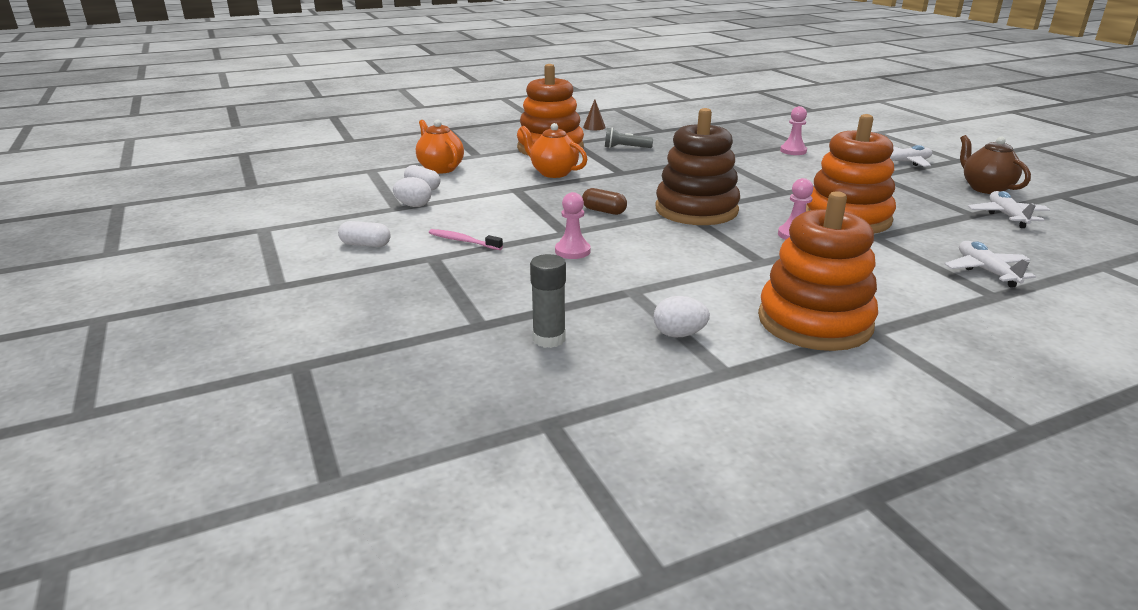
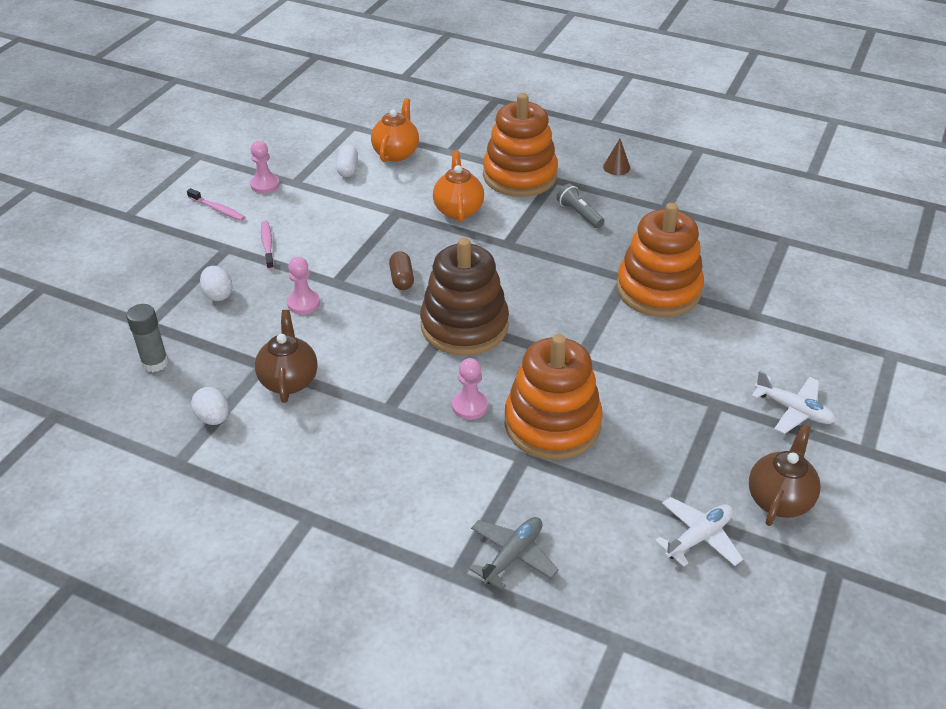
camera: 50 degrees right, 15 degrees up
(365, 244) = (218, 209): white capsule -> pink toothbrush
(413, 205) = (306, 187): white egg -> white egg (218, 294)
(671, 286) = (289, 380): none -> brown teapot
(793, 151) = (720, 318): pink pawn -> pink pawn (265, 185)
(814, 322) = (296, 479): orange stacking toy -> orange stacking toy (658, 290)
(986, 271) = (512, 556): white plane -> grey plane

